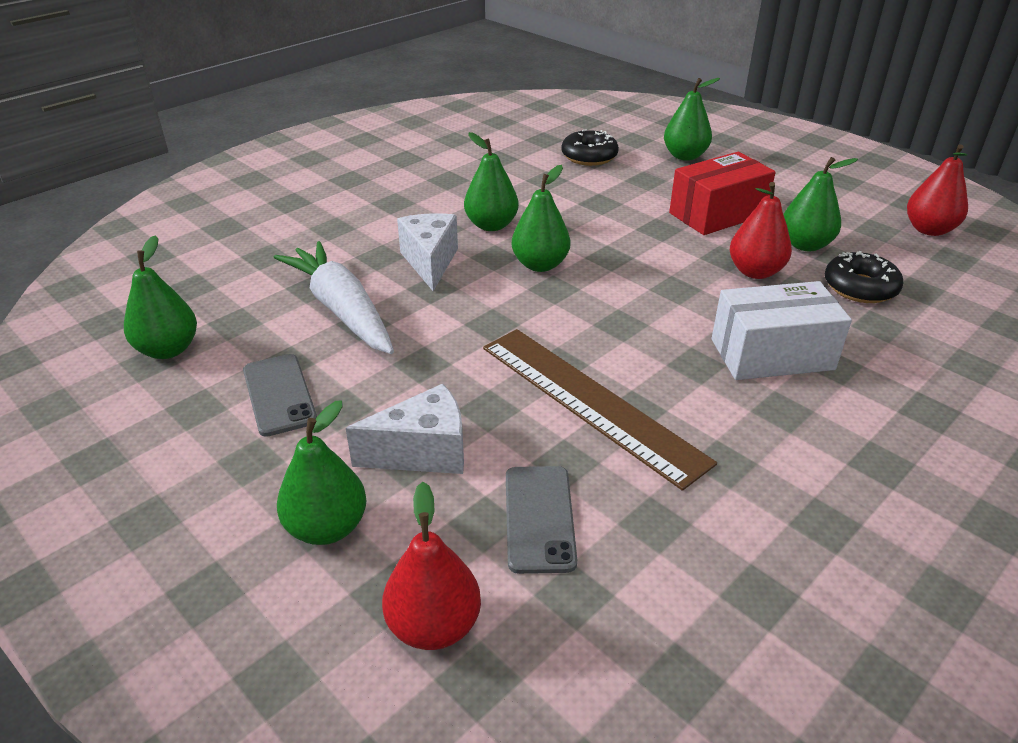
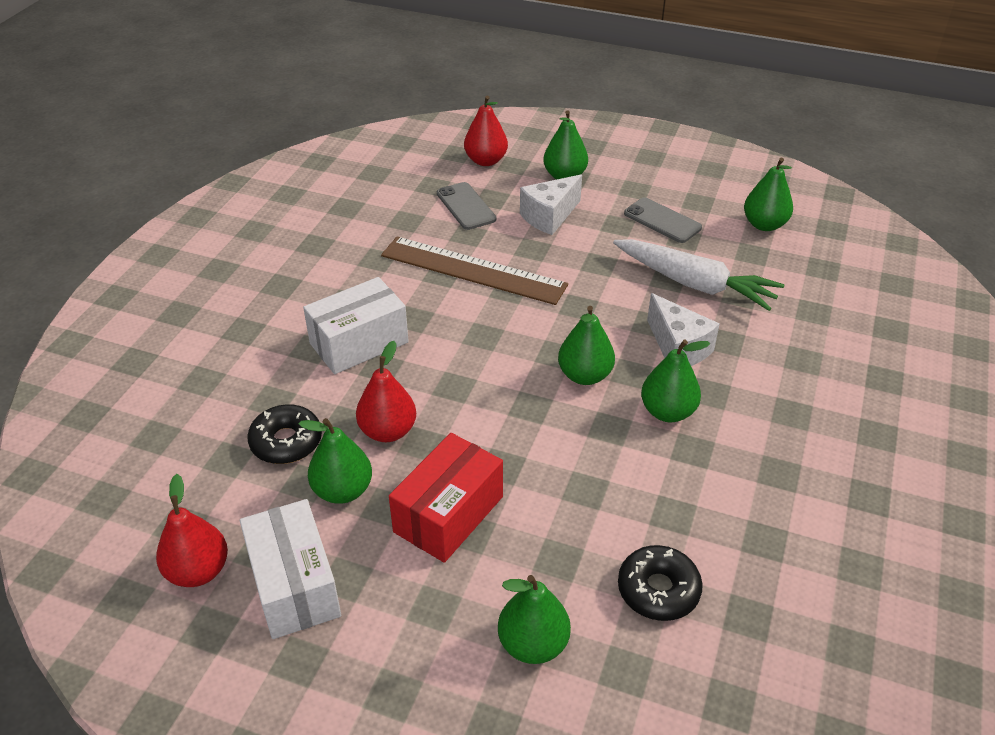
camera: 155 degrees right, 5 degrees up
(848, 208) = (294, 585): none -> white box

